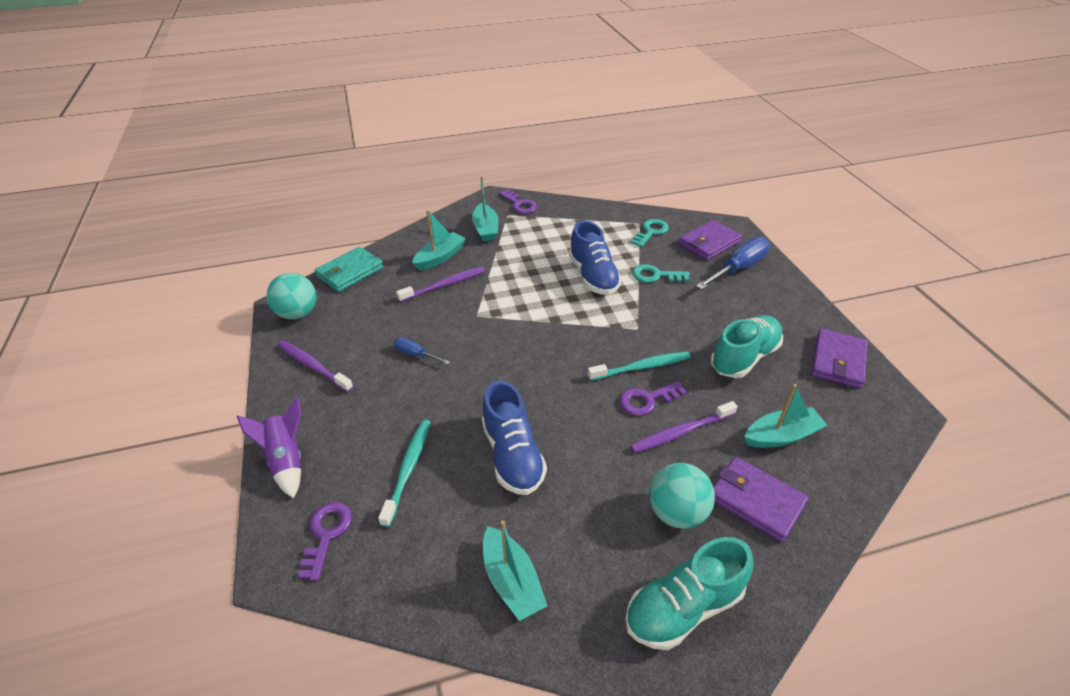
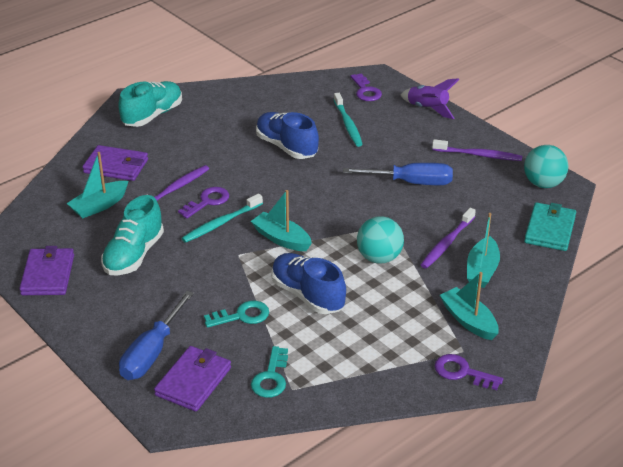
camera: 155 degrees right, 5 degrees down
(416, 354) = (411, 183): blue screwdriver -> blue screwdriver, size x1.93
(512, 581) = (249, 101): turquoise boat -> turquoise boat (281, 239)
(676, 512) = (166, 148): turquoise ball -> turquoise ball (379, 258)

